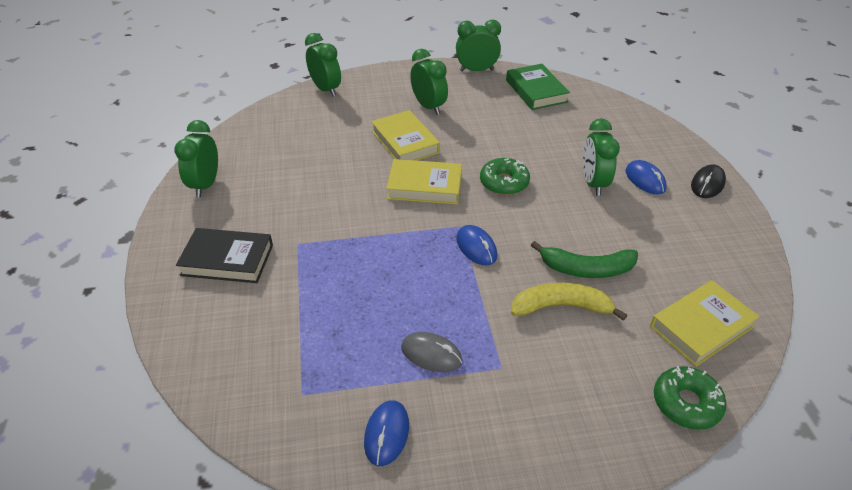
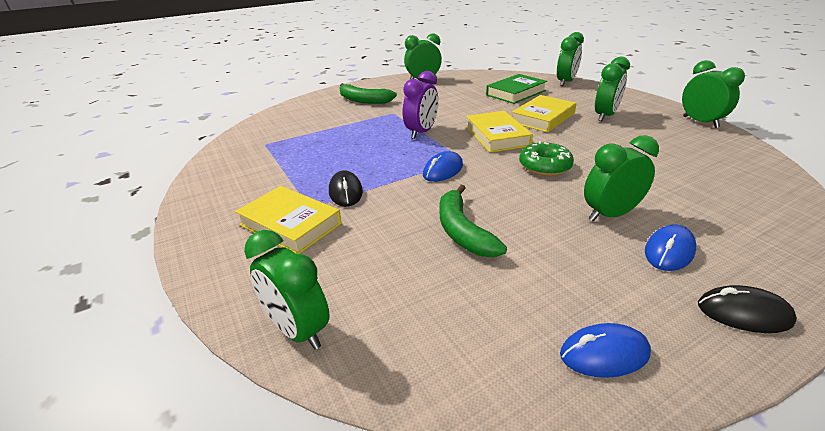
camera: 70 degrees right, 10 degrees down
(227, 260) = (363, 100): black book -> green banana
(376, 236) = (421, 132): none -> purple clock
(386, 434) = (236, 176): blue mouse -> blue mouse (604, 354)
(431, 354) = (313, 176): grey mouse -> none
(483, 332) = (345, 192): none -> black mouse
(536, 91) = (724, 155): green book -> green book (516, 93)
(561, 307) = (397, 224): yellow banana -> none
(686, 403) = (298, 330): green donut -> green clock
(701, 326) = (427, 333): yellow book -> yellow book (290, 224)

